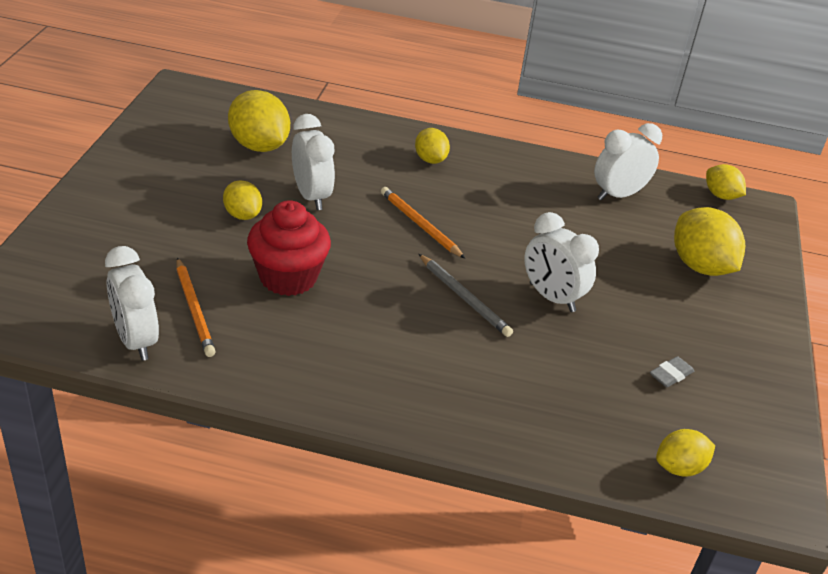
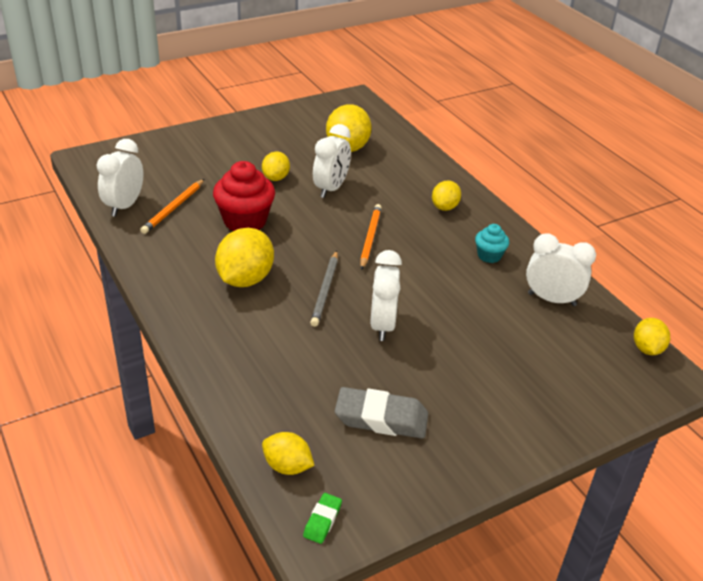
camera: 50 degrees right, 0 degrees up
(527, 184) = (489, 256): none -> turquoise cupcake
(670, 375) = (381, 418): grey eraser -> grey eraser, size x2.01
(700, 266) = (534, 378): yellow lemon -> yellow lemon (245, 279)
(763, 486) = (322, 520): none -> green eraser

